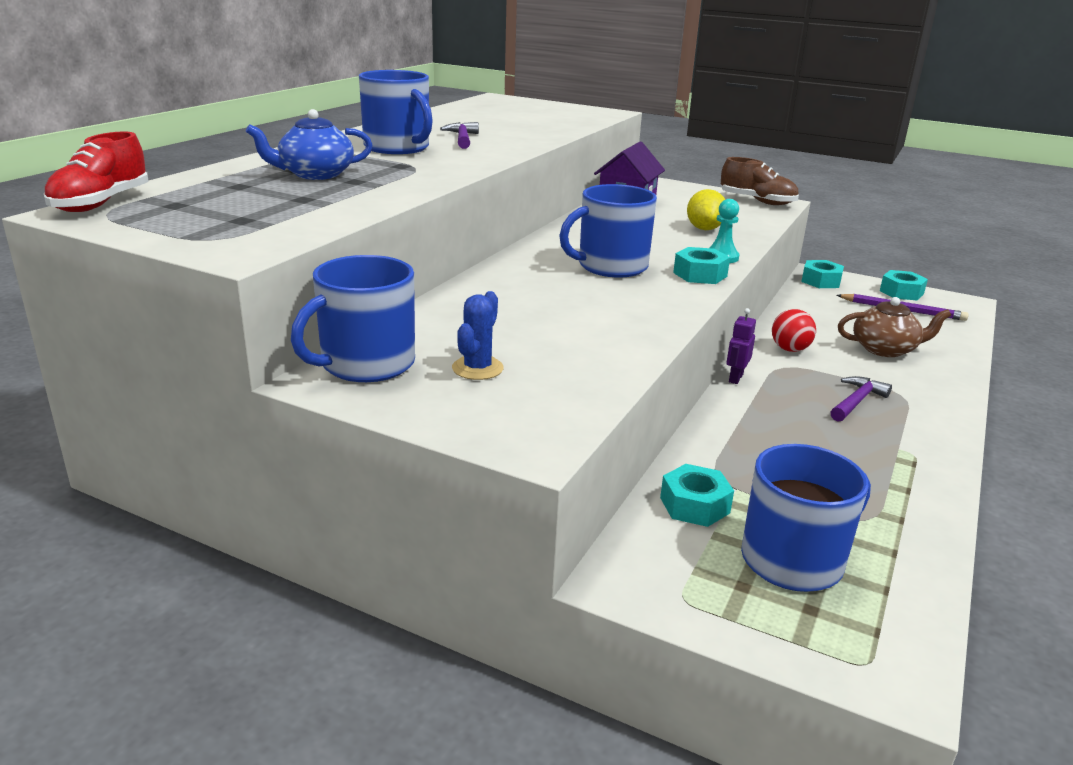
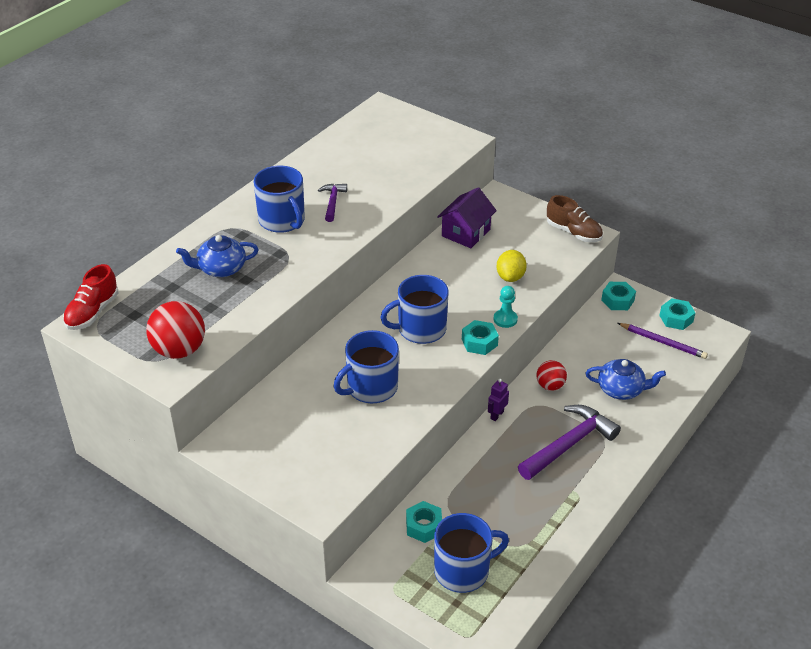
camera: 10 degrees right, 15 degrees up
(253, 230) = (179, 350): none -> red ball
(365, 364) = (241, 432): blue mug -> blue mug (371, 388)
(477, 368) = (304, 440): blue cactus -> none
(856, 401) = (569, 444): purple hammer -> purple hammer, size x1.87
(885, 349) = (621, 389): brown teapot -> blue teapot

